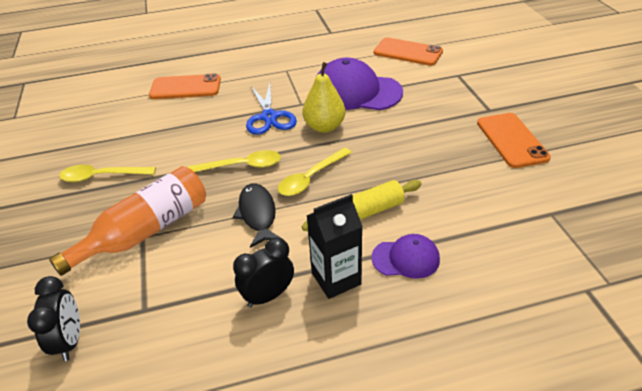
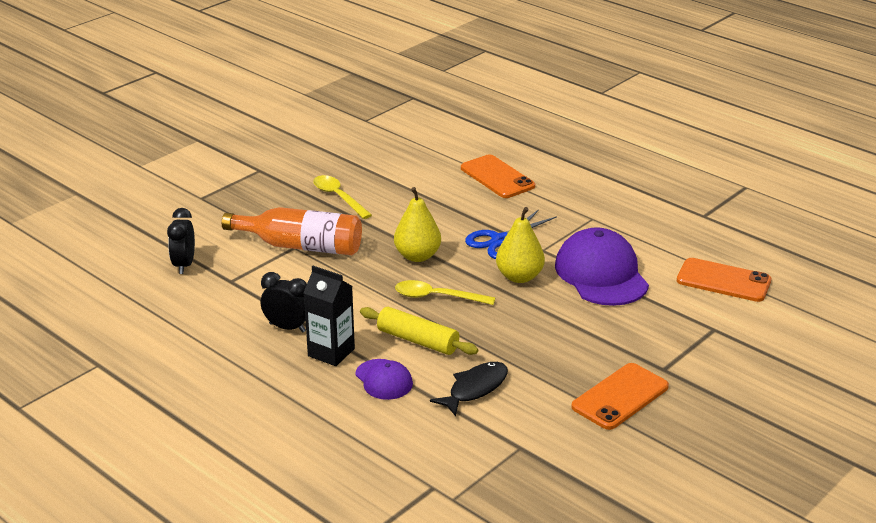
camera: 55 degrees right, 10 degrees down
(70, 340) = (184, 265): black clock -> black clock turned 135 degrees clockwise
(242, 166) = (417, 256): yellow spoon -> yellow pear
(257, 214) = (366, 288): black fish -> black fish (475, 389)
(408, 52) = (723, 280): orange phone -> orange phone turned 60 degrees counterclockwise

